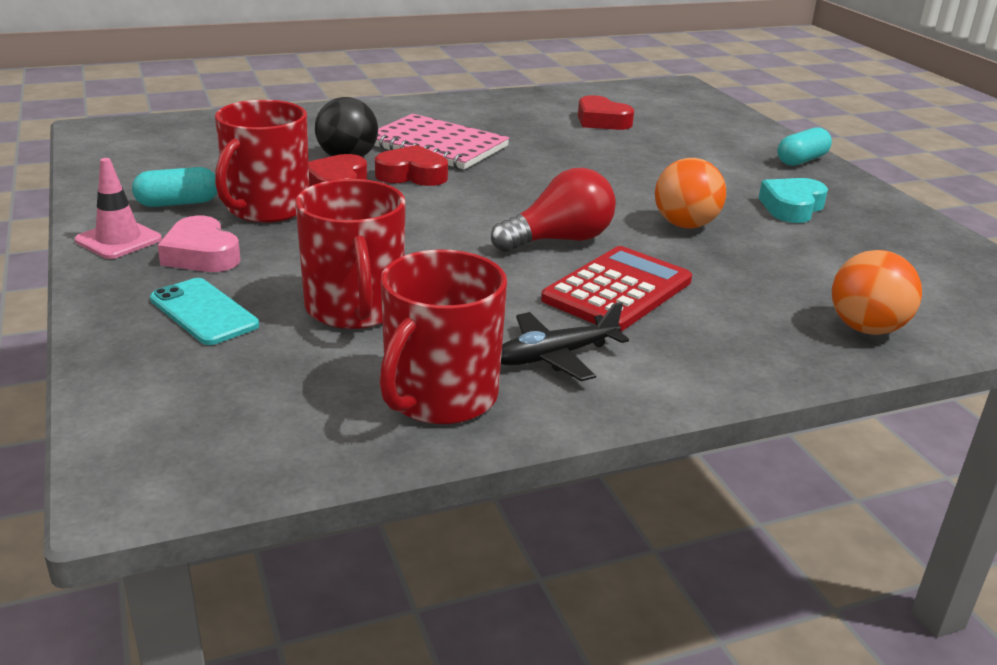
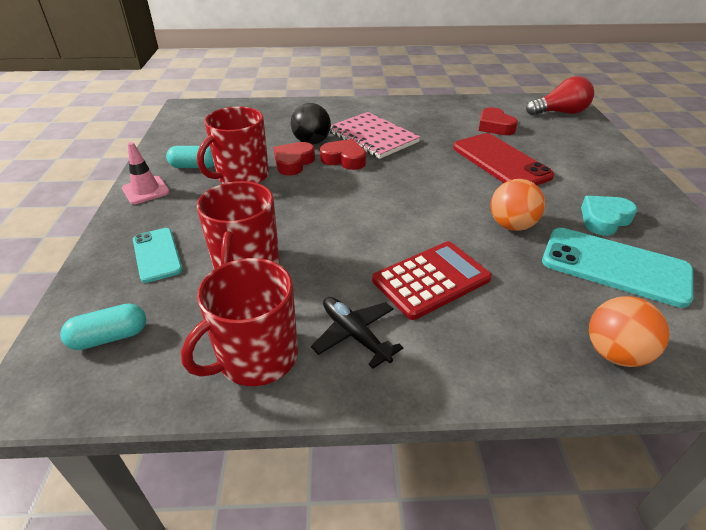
camera: 20 degrees right, 10 degrees up
(201, 255) = (183, 208): pink heart -> none
(555, 356) = (354, 335): black plane -> black plane turned 60 degrees clockwise
(559, 240) = (412, 227): red light bulb -> red light bulb (560, 113)
(632, 159) = (500, 162): none -> red phone
(801, 160) = (632, 176): turquoise capsule -> turquoise capsule (110, 337)
(826, 251) = (614, 266): none -> turquoise phone

